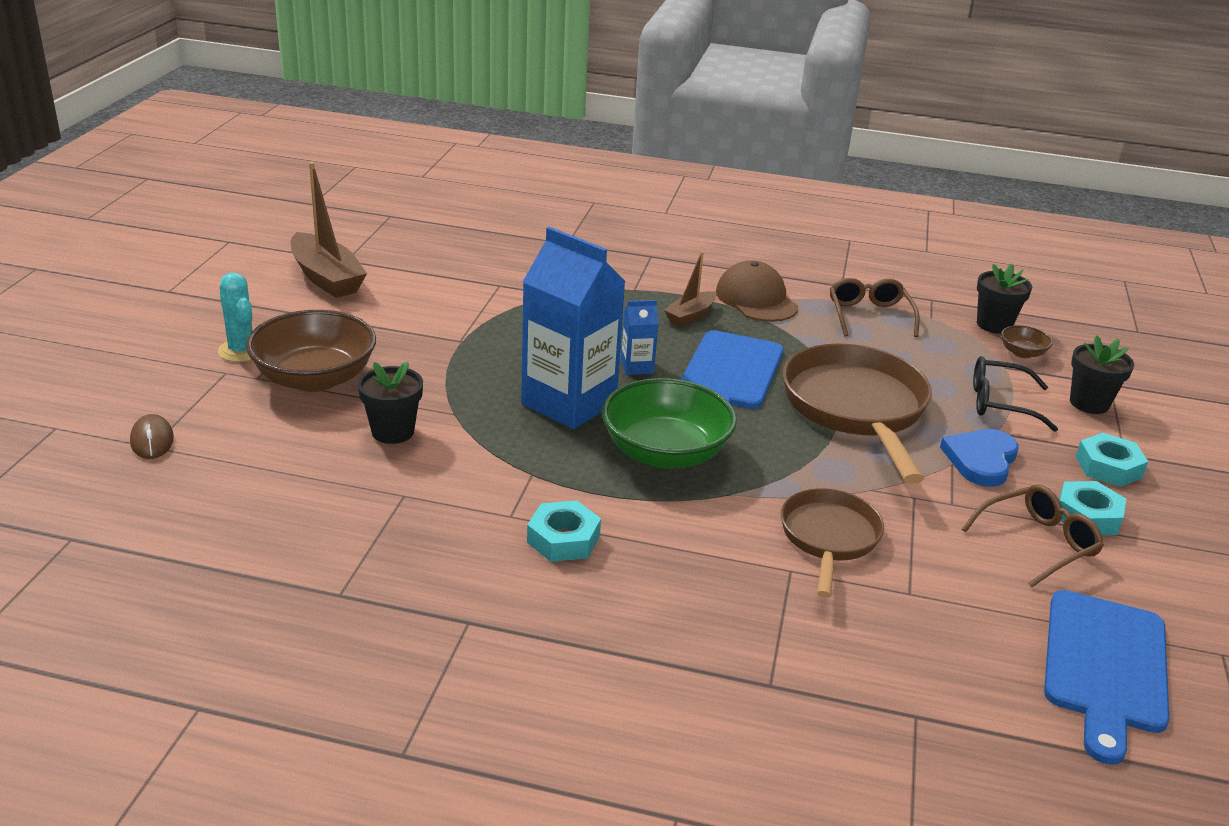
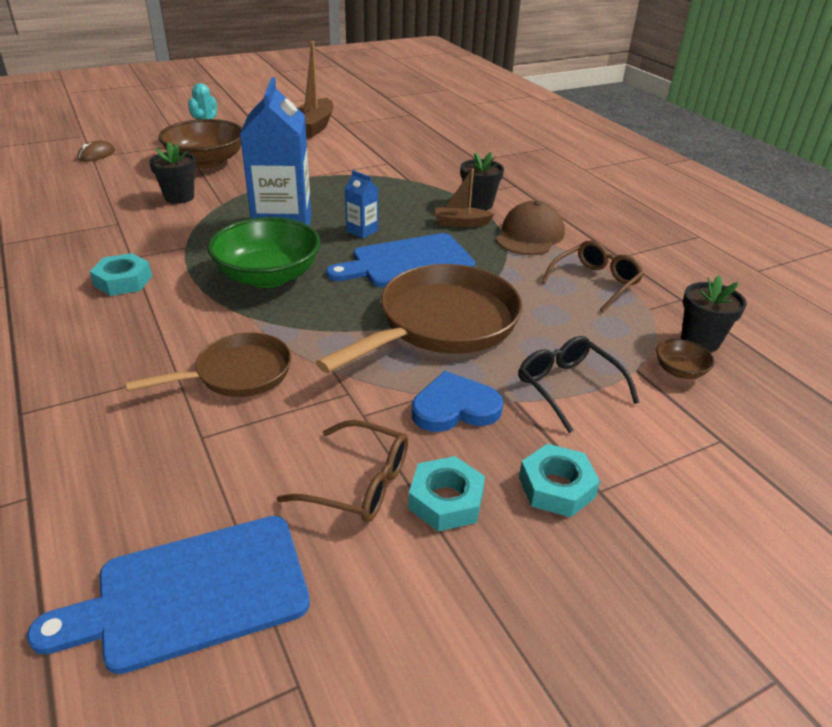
camera: 50 degrees right, 5 degrees up
(1089, 403) = (658, 438): black flower pot -> black flower pot (478, 204)

